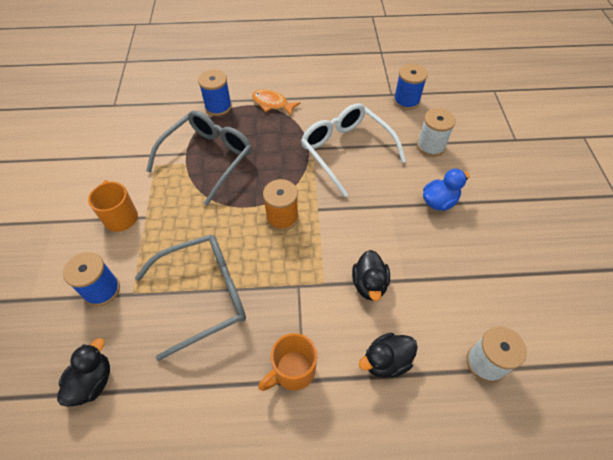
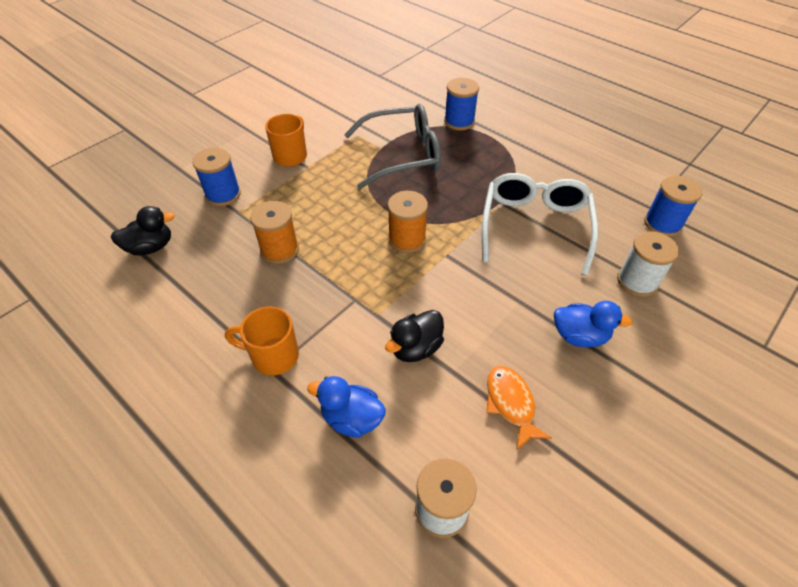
camera: 45 degrees right, 5 degrees down
(204, 295) = (280, 250): grey glasses -> orange spool
(272, 104) = (511, 146): orange fish -> orange fish (511, 404)
(386, 361) = (352, 418): black duck -> blue duck

